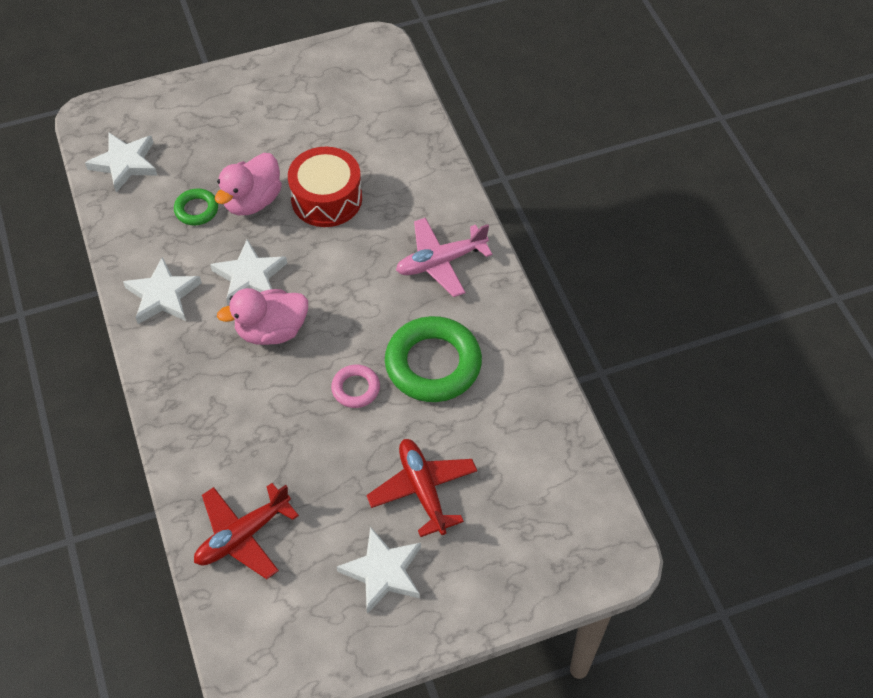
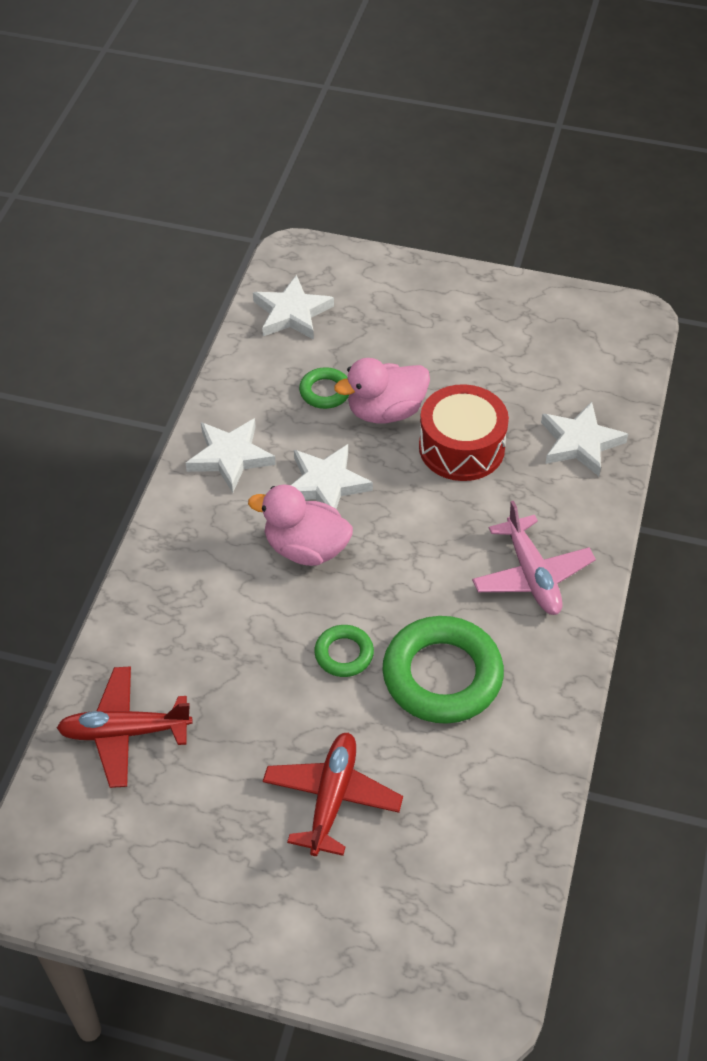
camera: 35 degrees right, 5 degrees down
(356, 388) = (344, 654): pink ring -> green ring
(383, 572) = (228, 855): white star -> white star (580, 442)
(441, 262) = (532, 575): pink plane -> pink plane turned 120 degrees counterclockwise

